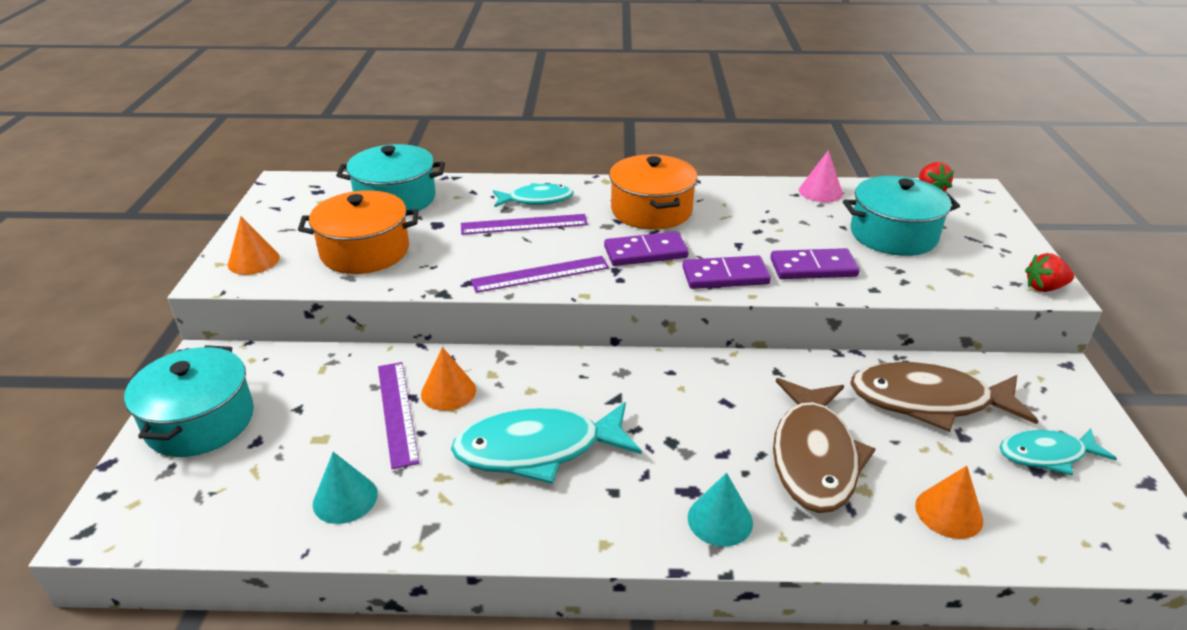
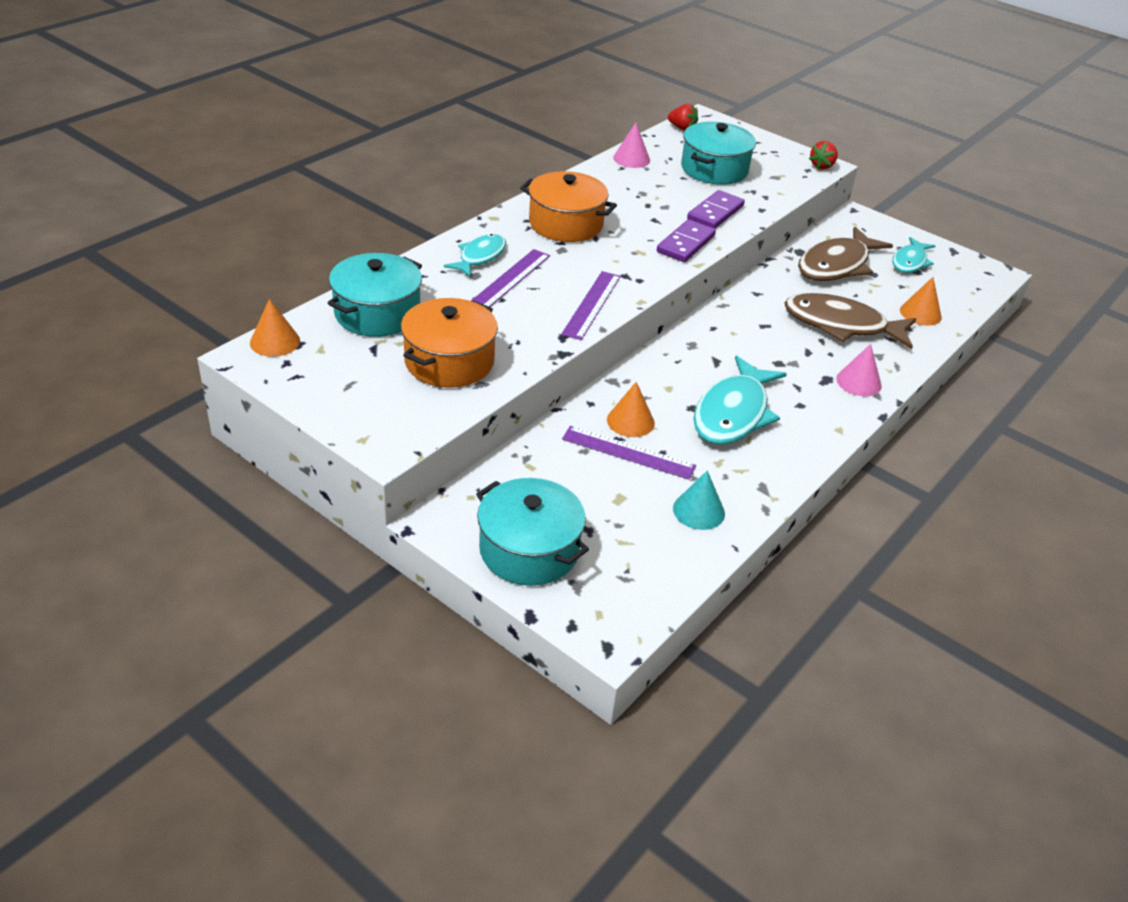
camera: 55 degrees left, 5 degrees up
(253, 261) = (385, 420): orange cone -> orange cone (275, 341)
(645, 252) = (619, 254): purple domino -> none
(720, 520) = (858, 382): turquoise cone -> pink cone
(814, 456) = (841, 325): brown fish -> brown fish turned 150 degrees clockwise

